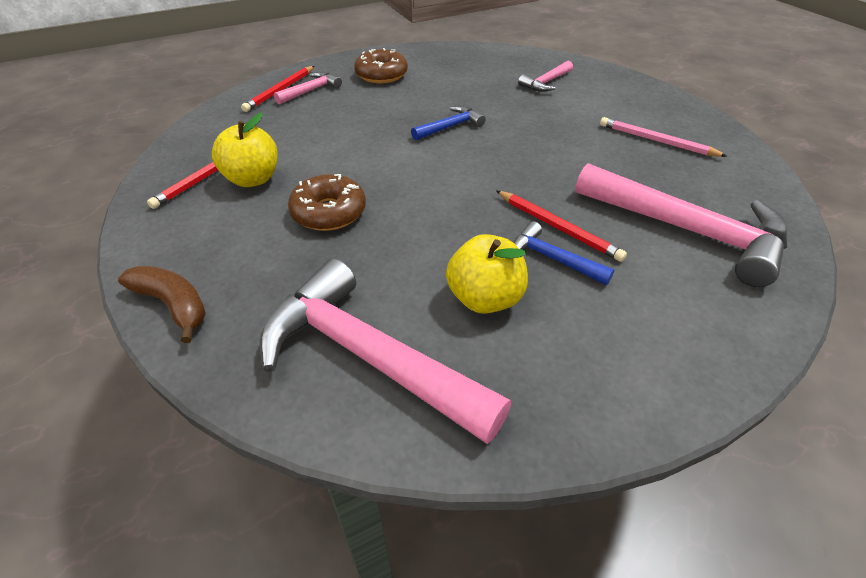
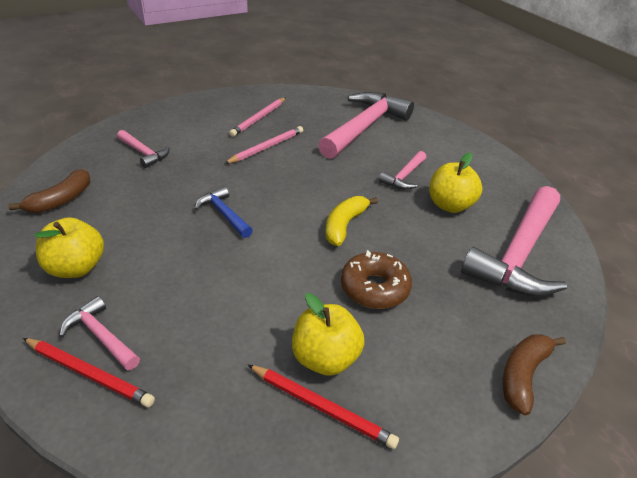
camera: 95 degrees left, 5 degrees down
(381, 75) = (76, 268): brown donut -> yellow apple
(434, 198) = (344, 225): none -> yellow banana
(464, 60) = (61, 200): none -> brown banana
(552, 259) = (404, 176): blue hammer -> pink hammer
(557, 227) = (371, 171): red pencil -> none
(586, 147) = (266, 147): none -> pink pencil

